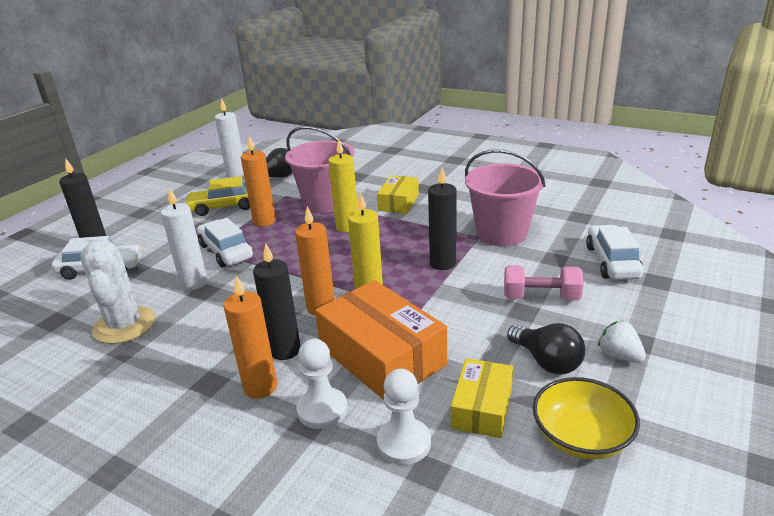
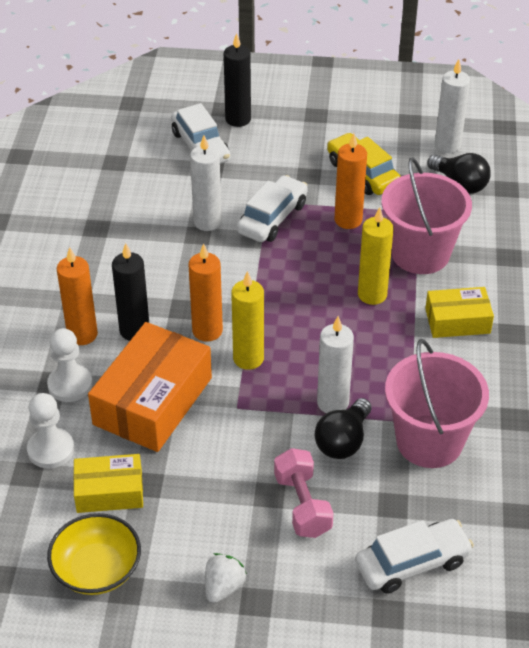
camera: 65 degrees right, 15 degrees up
(124, 325) = (126, 209): white cactus -> none
(443, 263) = (332, 403): black candle -> white candle
(547, 361) = (191, 528): black light bulb -> black light bulb (343, 441)

